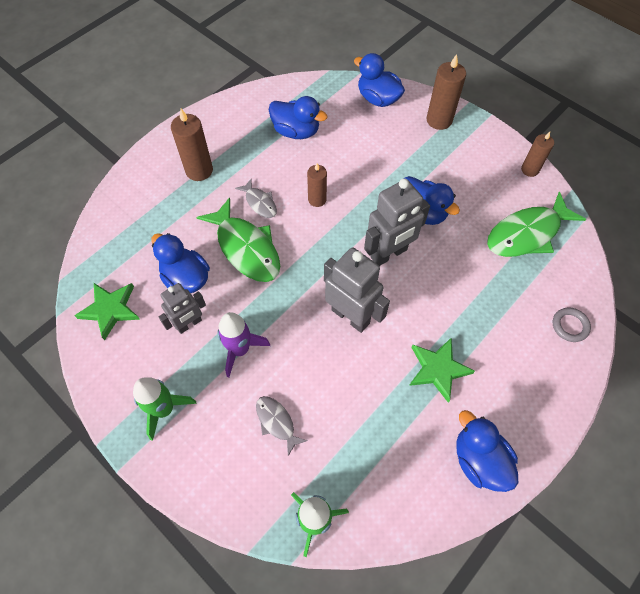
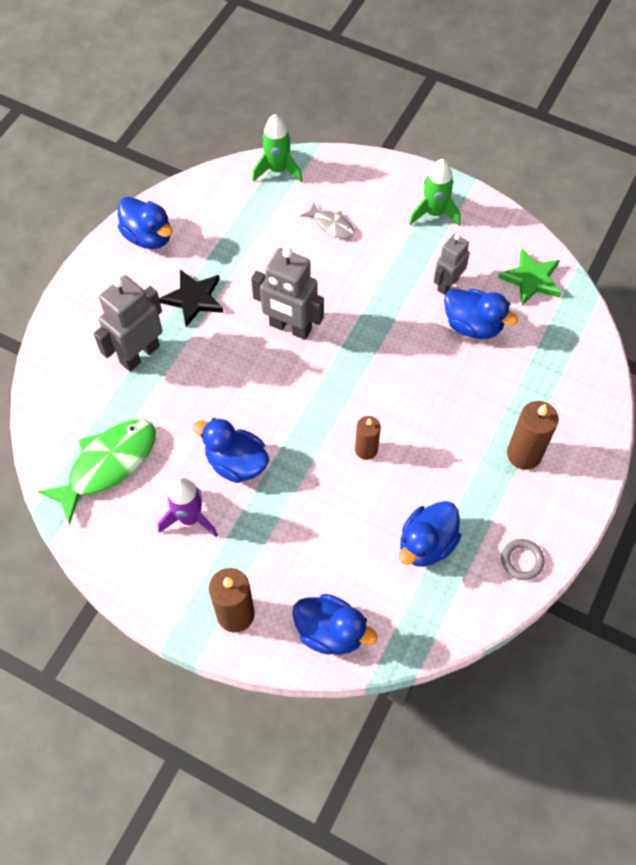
camera: 165 degrees right, 0 degrees up
(240, 350) = (388, 273): purple rocket -> purple rocket (190, 518)
(246, 248) = (424, 371): green fish -> none
(260, 203) = (432, 429): grey fish -> none
(296, 131) = (426, 544): blue duck -> blue duck turned 60 degrees counterclockwise
(389, 254) = (265, 402): grey robot -> grey robot (139, 354)
(438, 369) = (194, 299): green star -> black star
(530, 170) = (104, 559): brown candle -> none
(570, 326) = (62, 369): grey ring -> grey ring (522, 560)

